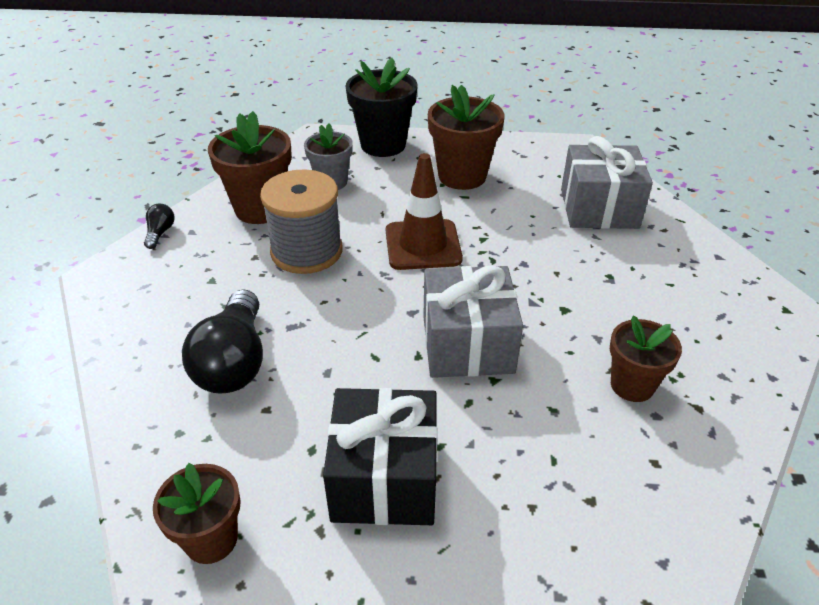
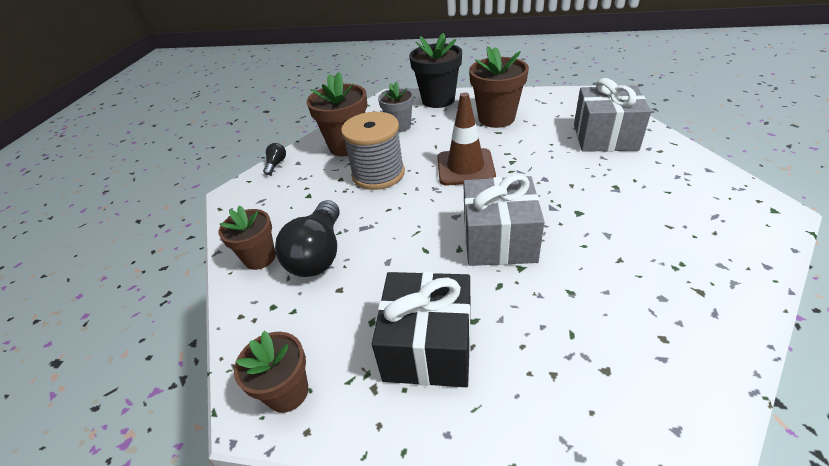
camera: 10 degrees right, 0 degrees up
(632, 385) = (639, 272): brown flower pot -> brown flower pot (260, 258)

